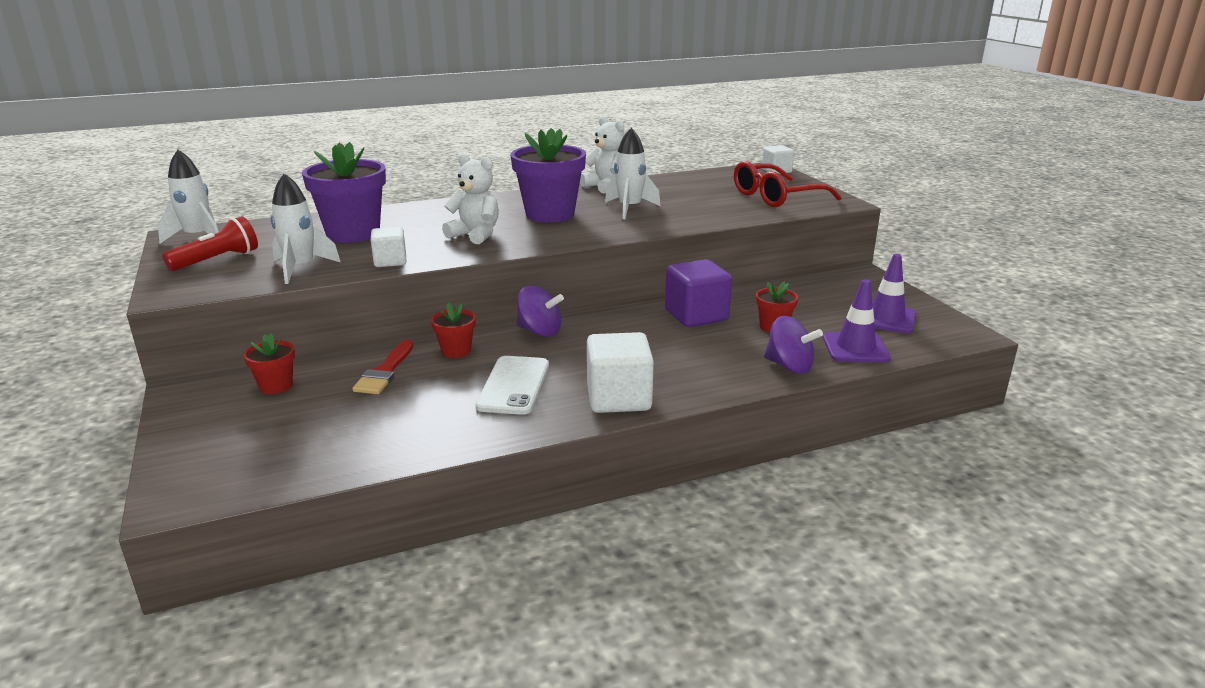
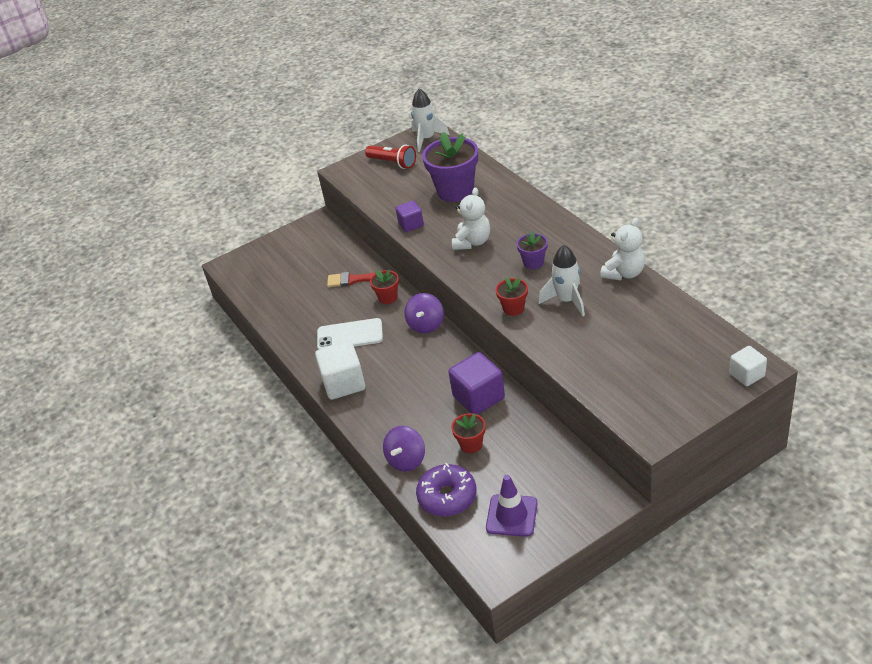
camera: 85 degrees right, 15 degrees up
(276, 386) = (330, 248): red flower pot -> red flower pot (513, 308)
(301, 268) = (389, 197): white rocket -> none
(390, 261) = (411, 224): white cube -> purple cube
(550, 214) = (533, 262): purple flower pot -> purple flower pot, size x0.50
(776, 197) = (647, 385): red glasses -> none
(855, 348) = (447, 497): purple traffic cone -> purple donut

